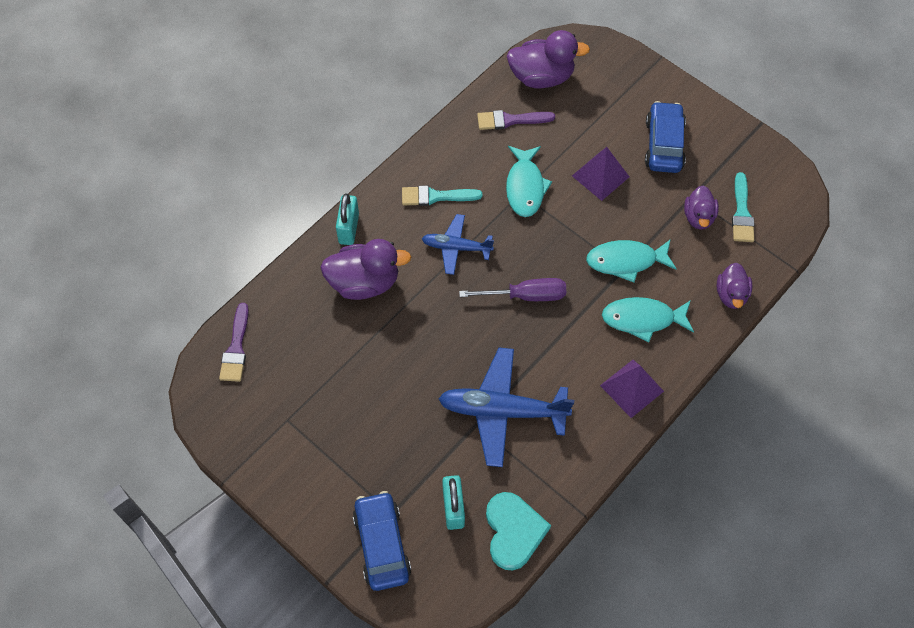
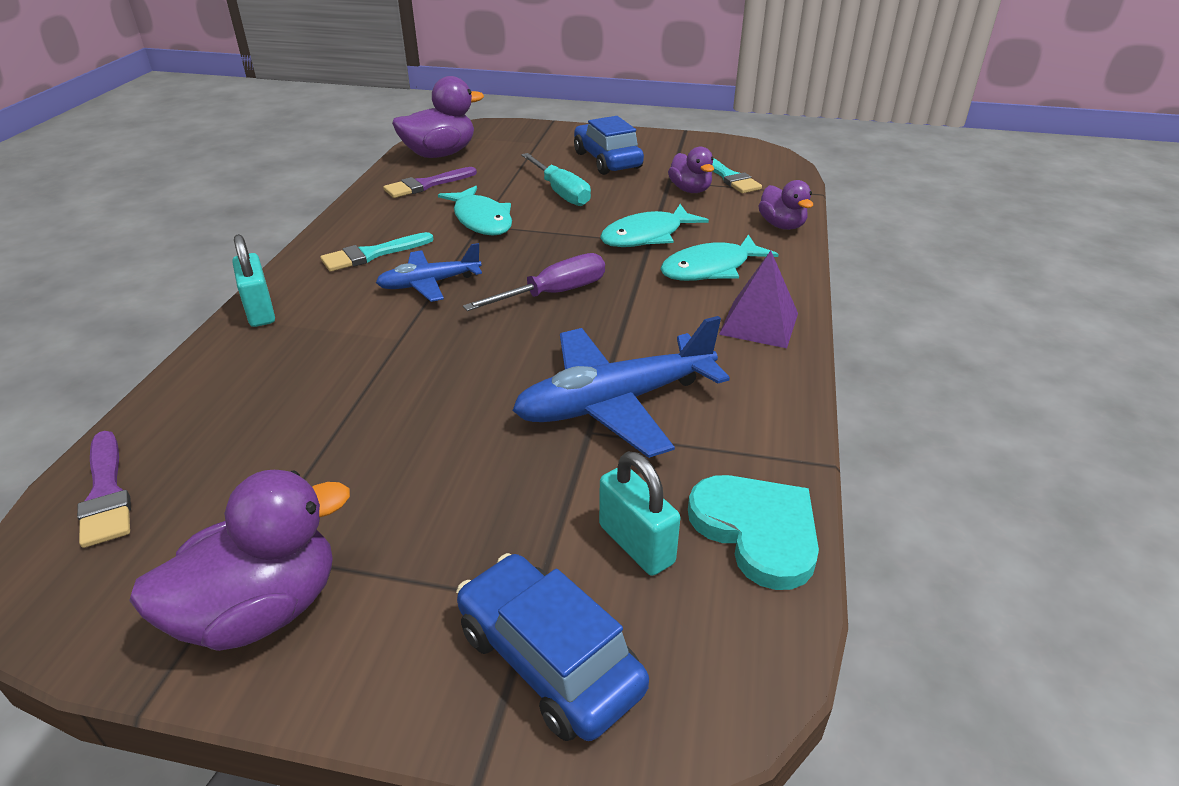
camera: 30 degrees left, 25 degrees down
(364, 282) = (313, 350): purple duck -> purple duck (261, 610)
(600, 176) = (561, 192): purple pyramid -> turquoise screwdriver

